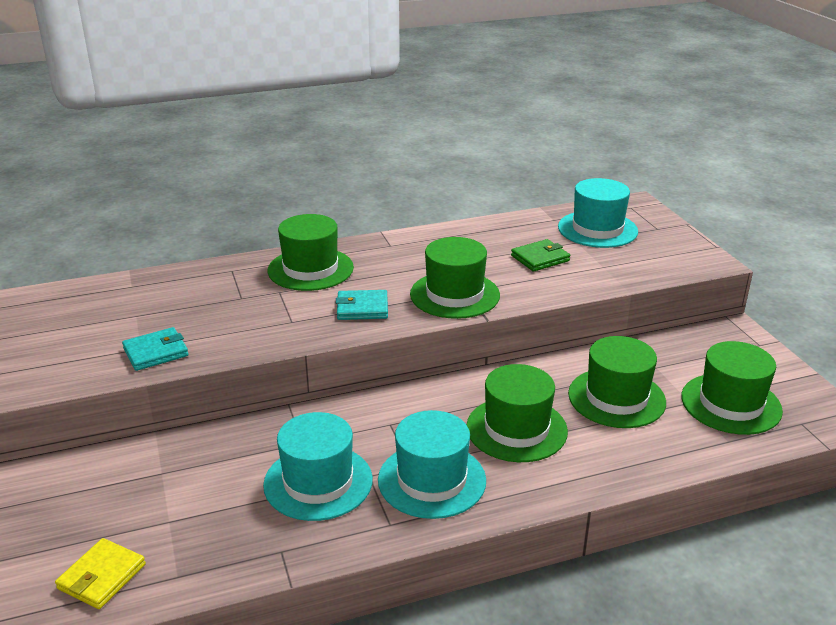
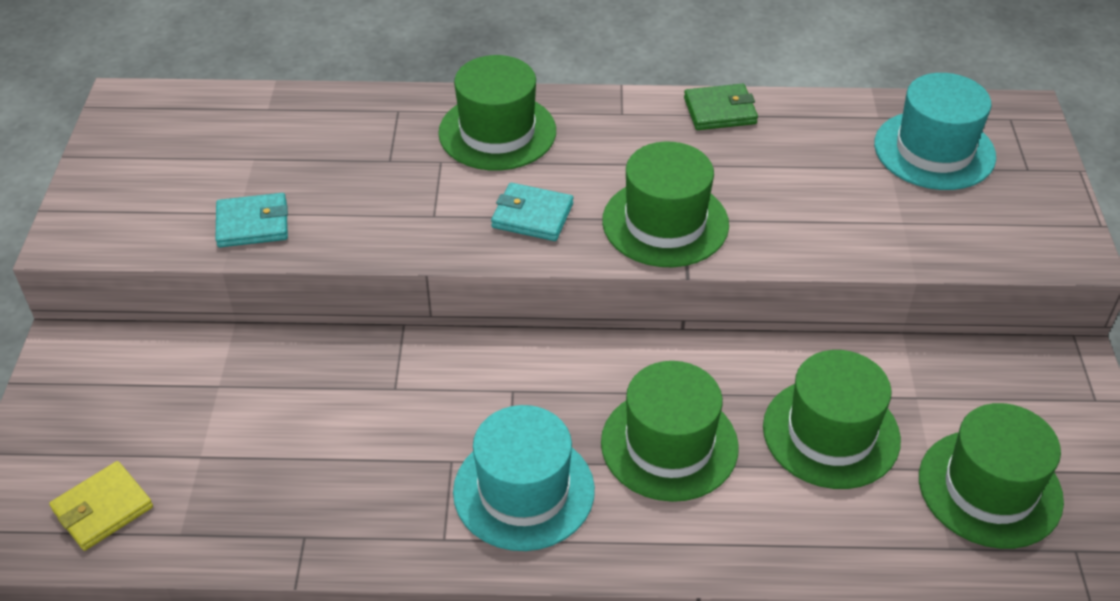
camera: 20 degrees right, 15 degrees up
(318, 482) = (387, 452): turquoise hat -> none
(540, 258) = (819, 185): green wallet -> green wallet (720, 111)

